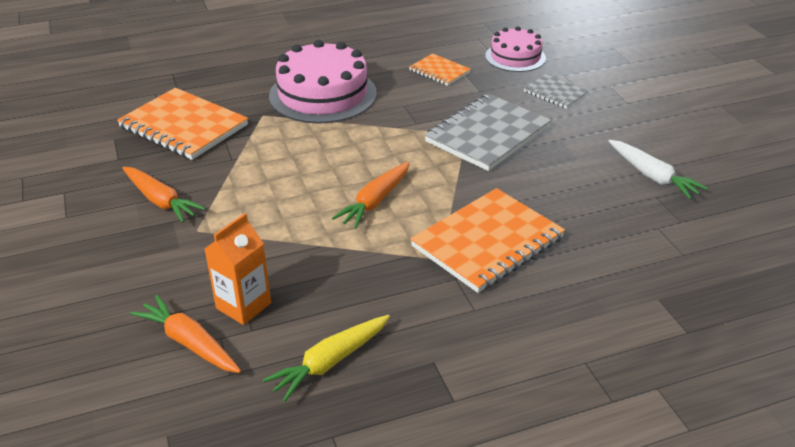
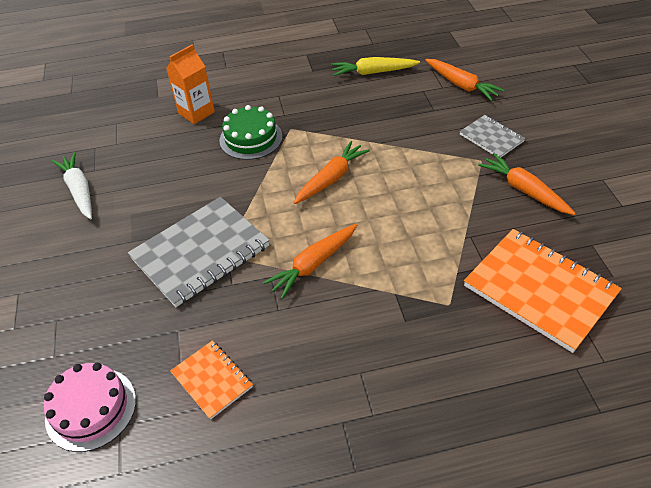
camera: 170 degrees left, 10 degrees up
(243, 306) = (431, 104): orange carton -> orange carton (196, 113)
(323, 94) = (376, 340): pink cake -> none
(330, 362) = (373, 72): yellow carrot -> yellow carrot turned 150 degrees counterclockwise
(380, 132) = (313, 264): none -> orange carrot
(487, 242) = (251, 138): orange notebook -> green cake
(555, 93) = (88, 318): grey notebook -> grey notebook (491, 138)

